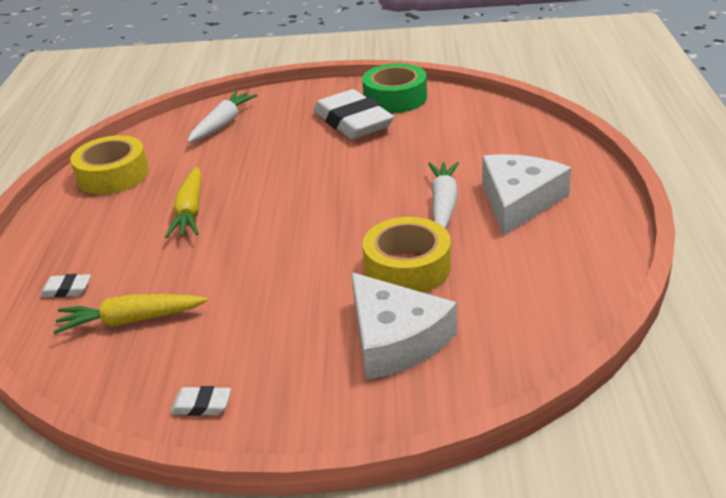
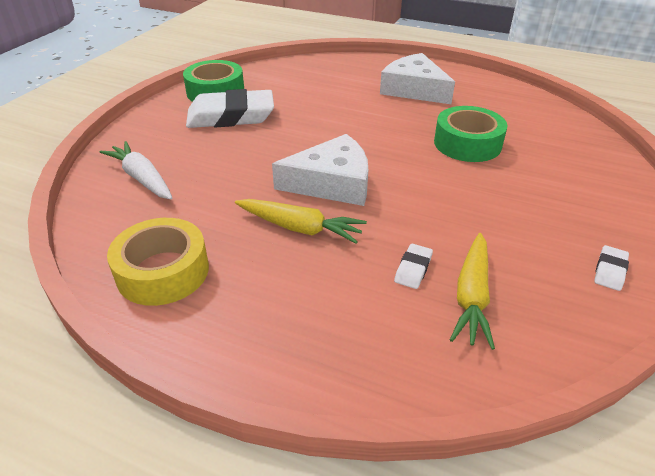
camera: 70 degrees left, 5 degrees up
(66, 289) = (388, 341): white eraser -> white eraser (413, 269)
(395, 339) = (551, 167): white cheese -> white cheese (332, 183)
(407, 267) = (467, 144): yellow tape -> green tape
(443, 204) = (396, 113): white carrot -> none

